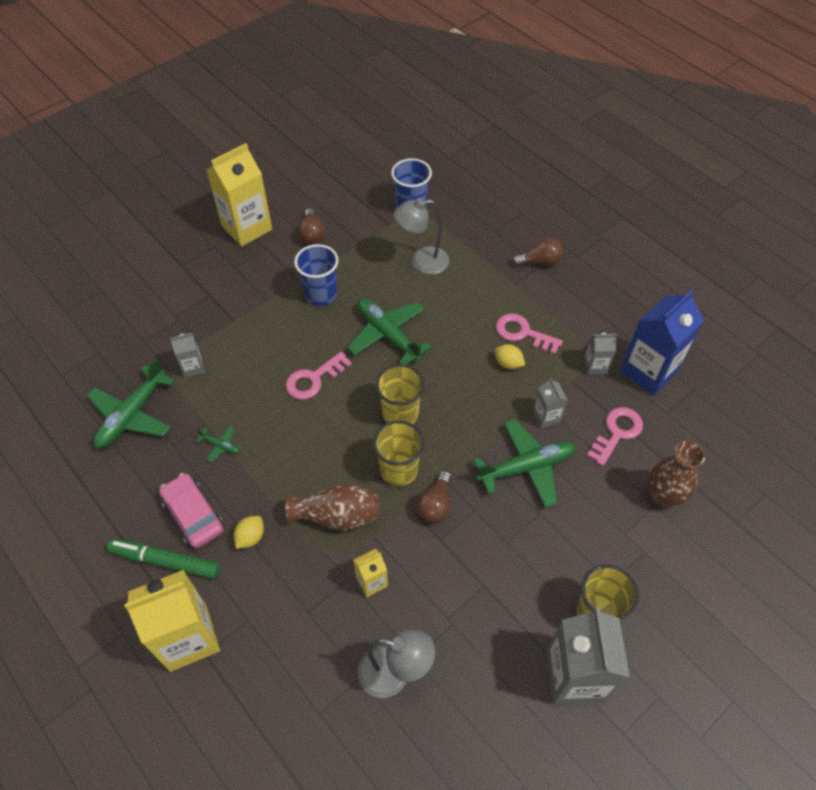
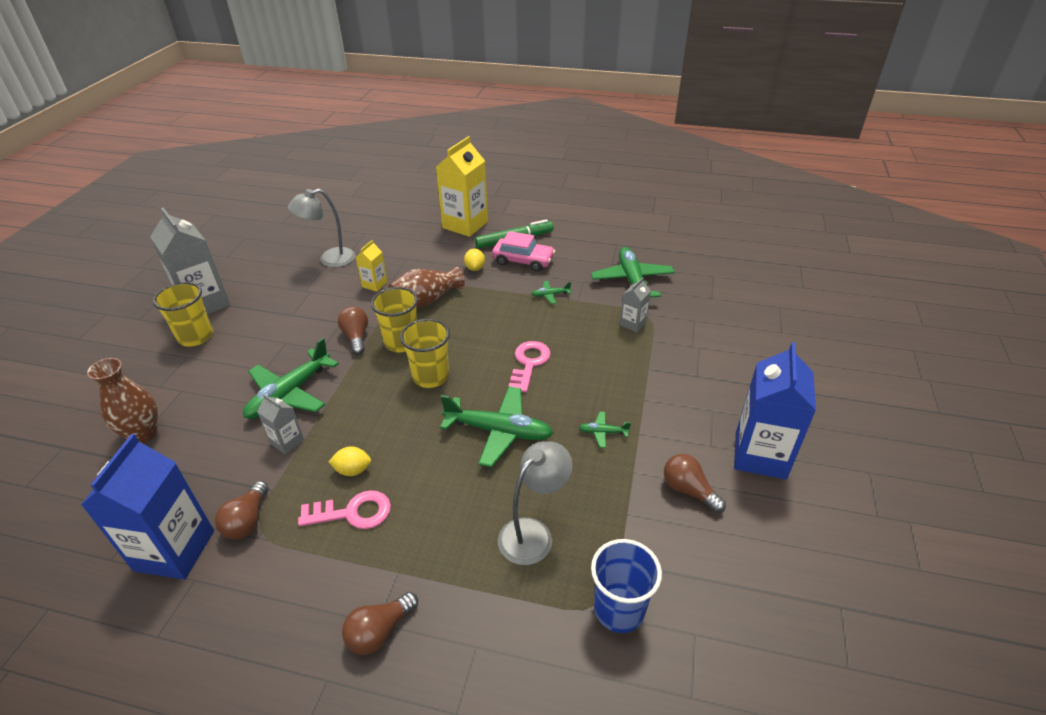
camera: 145 degrees right, 15 degrees down
(247, 228) = (760, 455): yellow carton -> blue carton
(321, 294) = (603, 432): blue cup -> green plane
(595, 366) = (247, 521): grey carton -> brown light bulb
(617, 432) = (204, 464): pink key -> none

